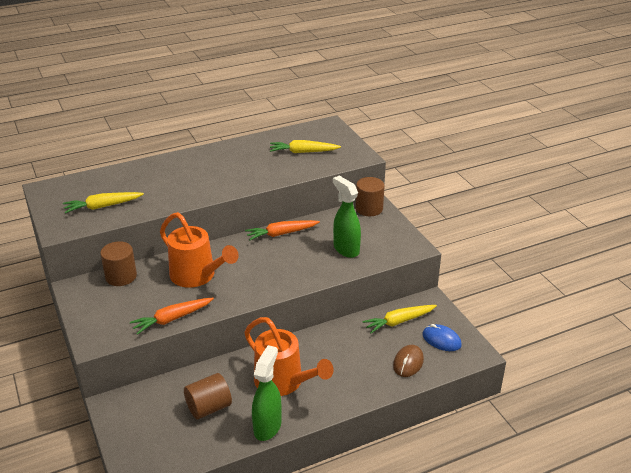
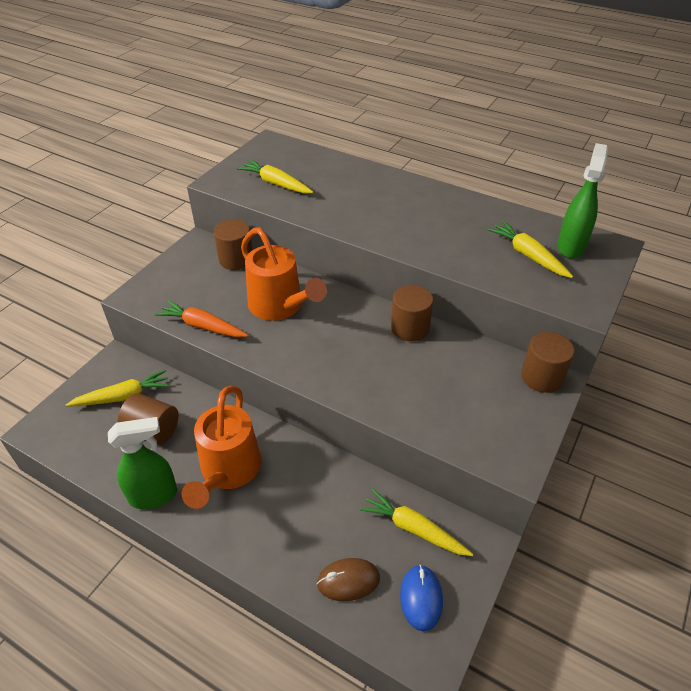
camera: 55 degrees right, 10 degrees up
(156, 412) = (123, 396): none -> yellow carrot
(197, 276) = (280, 307): orange watering can -> orange watering can turned 45 degrees counterclockwise
(281, 234) = (410, 328): orange carrot -> brown cylinder
(346, 249) = (440, 398): green spray bottle -> green spray bottle (571, 246)

